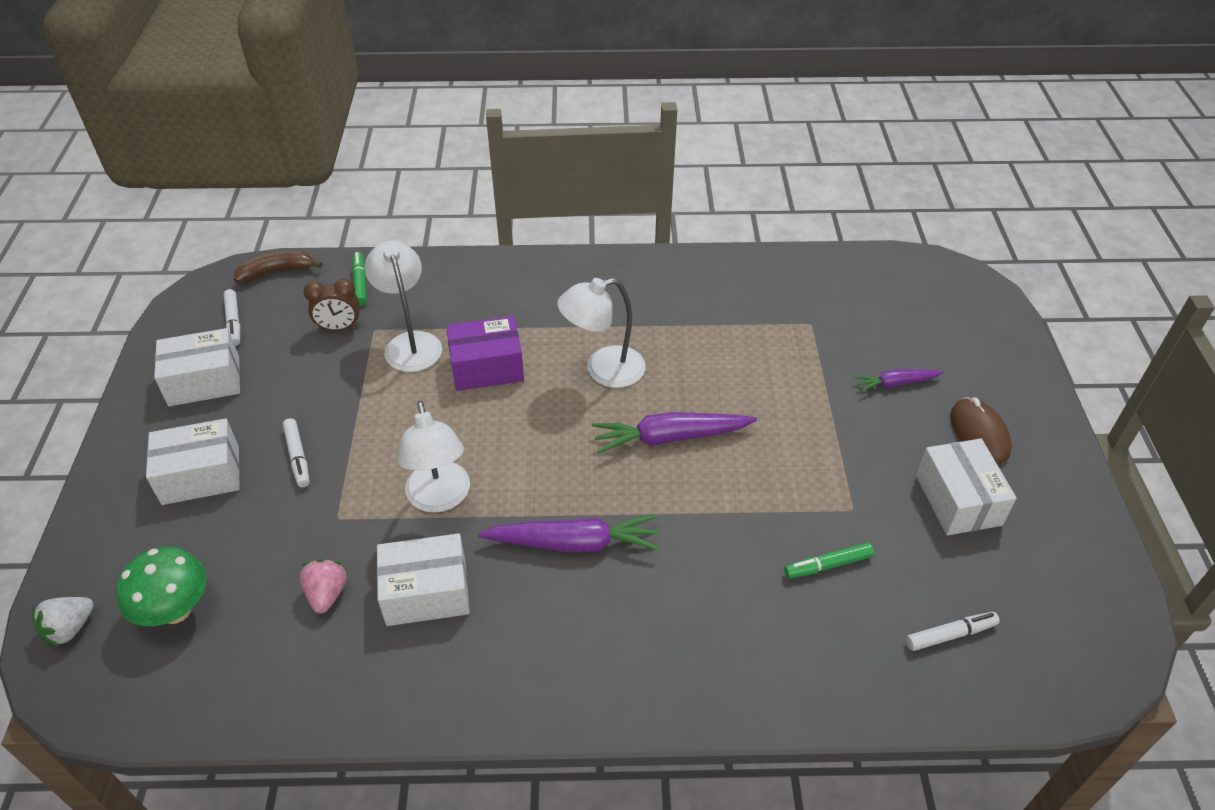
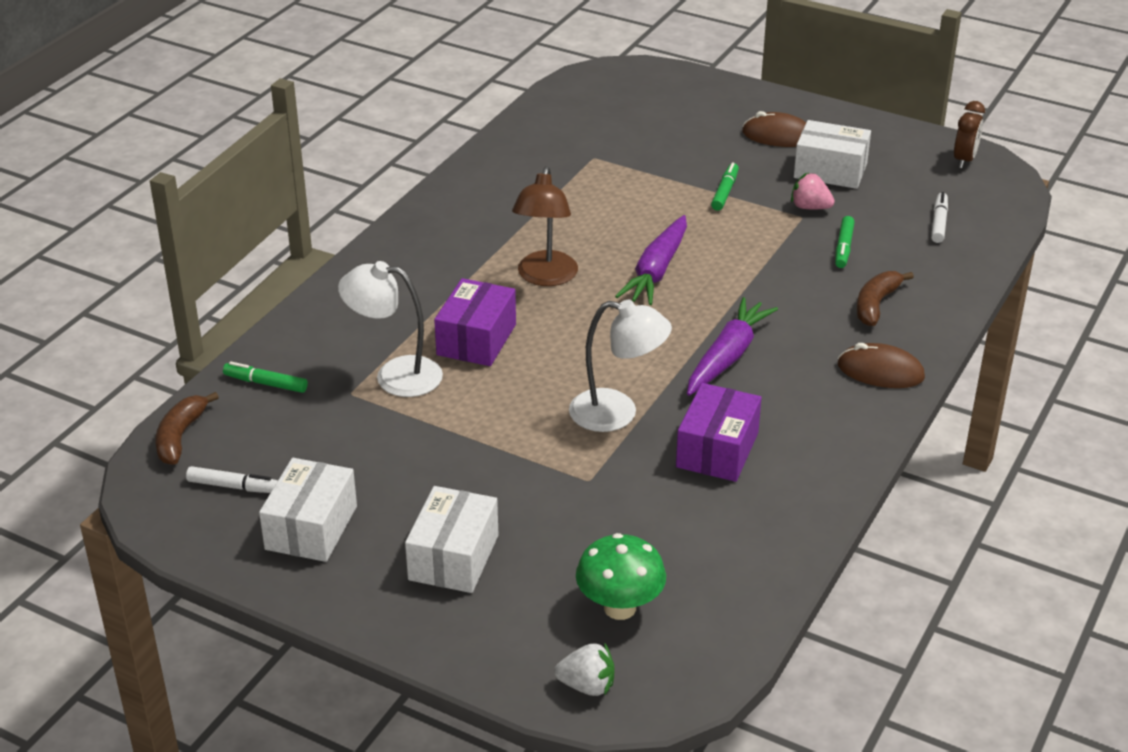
camera: 60 degrees left, 10 degrees down
(70, 628) = (587, 686): white strawberry -> white strawberry turned 60 degrees counterclockwise
(298, 456) = (486, 486): white marker -> none
(327, 593) = (674, 508): pink strawberry -> pink strawberry (810, 207)
(339, 328) = (323, 415): brown clock -> brown clock (964, 160)
(426, 592) = (717, 450): white box -> purple box
(603, 370) = (545, 277): white lamp -> brown lamp
(633, 681) = (880, 371): none -> brown mouse
(748, 633) = (876, 304): none -> brown banana
(840, 433) = (724, 192): none -> green marker
(895, 383) = (696, 148): purple carrot -> none

